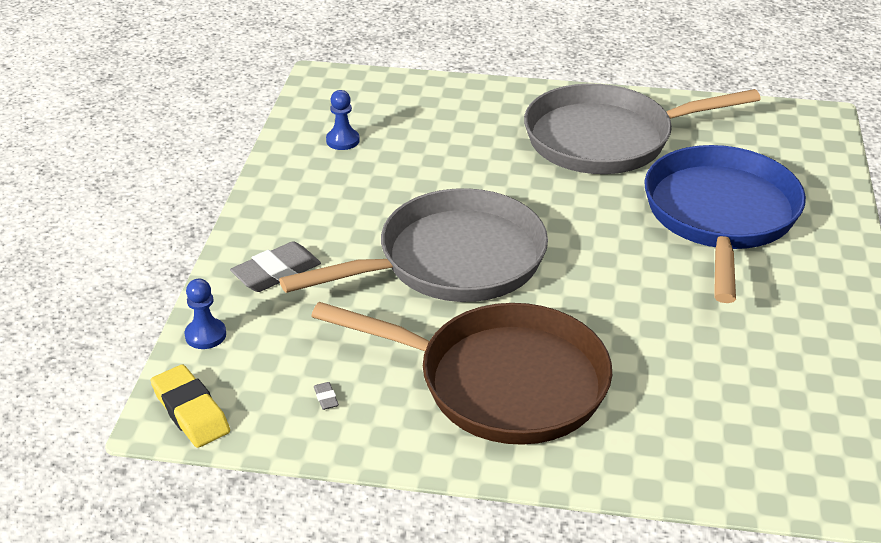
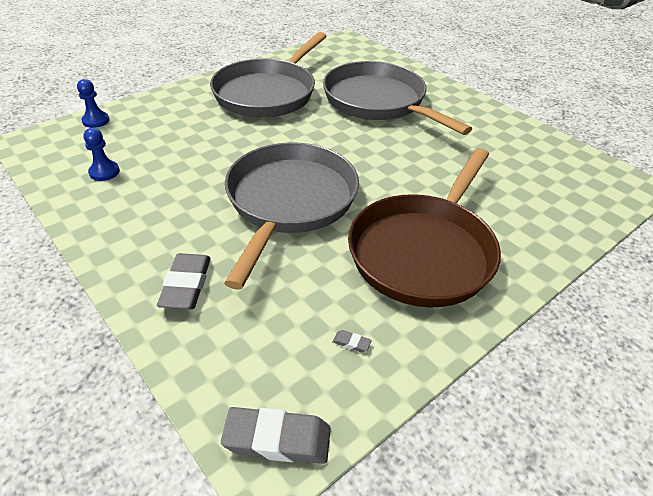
camera: 50 degrees left, 5 degrees up
(190, 411) = (277, 439): yellow eraser -> grey eraser
(205, 335) = (199, 370): blue pawn -> blue pawn (96, 121)
(501, 382) = (424, 251): brown pan -> brown pan turned 150 degrees clockwise
(721, 216) = (378, 102): blue pan -> grey pan

